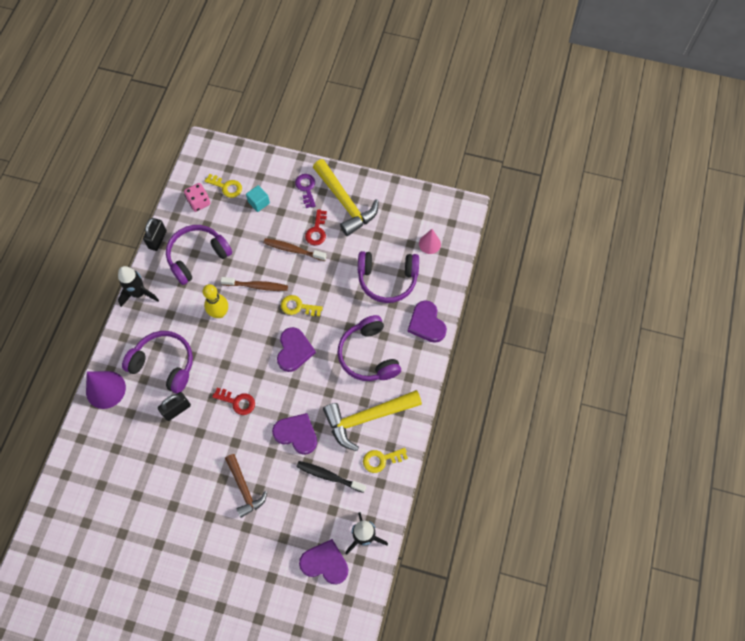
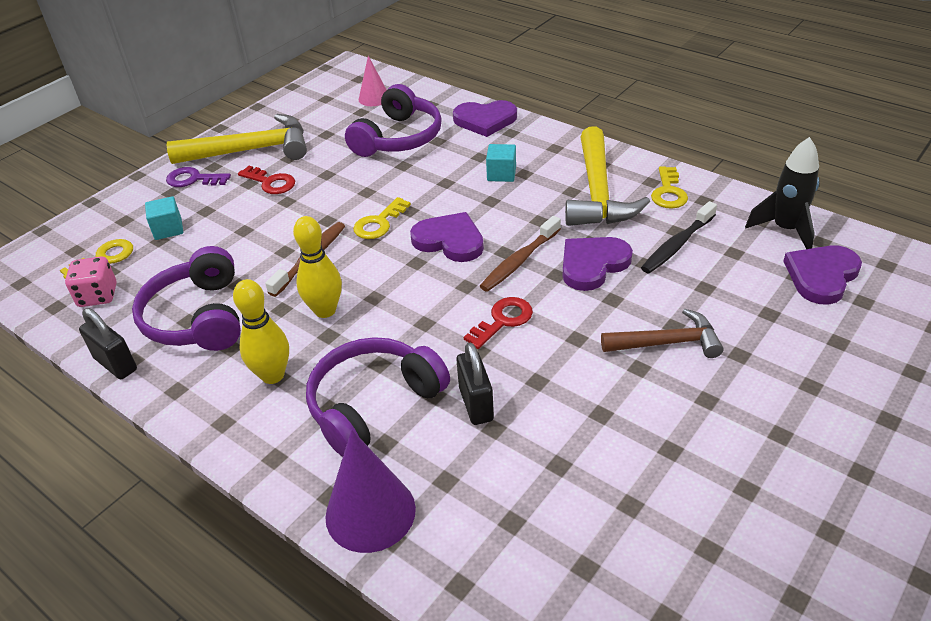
camera: 65 degrees left, 25 degrees down
(139, 293) = (201, 414): black rocket -> none
(170, 311) = (273, 375): none -> yellow bowling pin
(293, 250) = (281, 210): brown toothbrush -> brown toothbrush (519, 261)
(368, 355) = (501, 174): purple headphones -> turquoise cube

